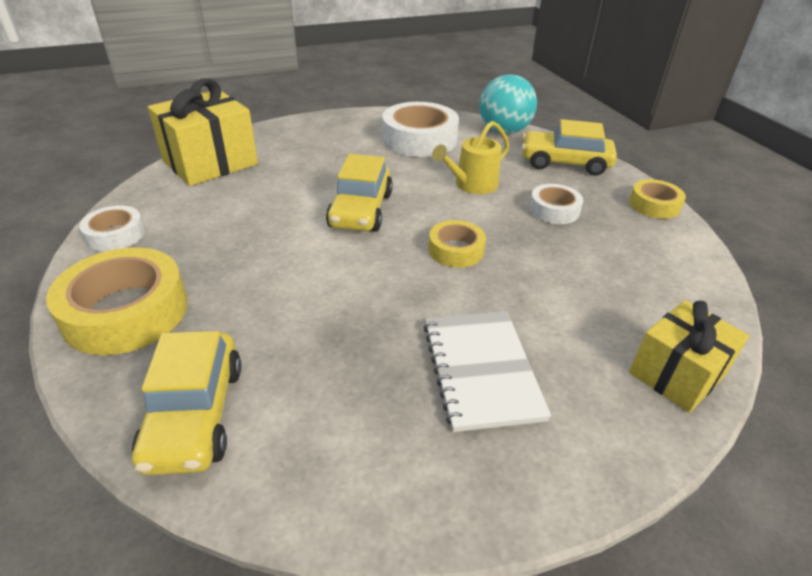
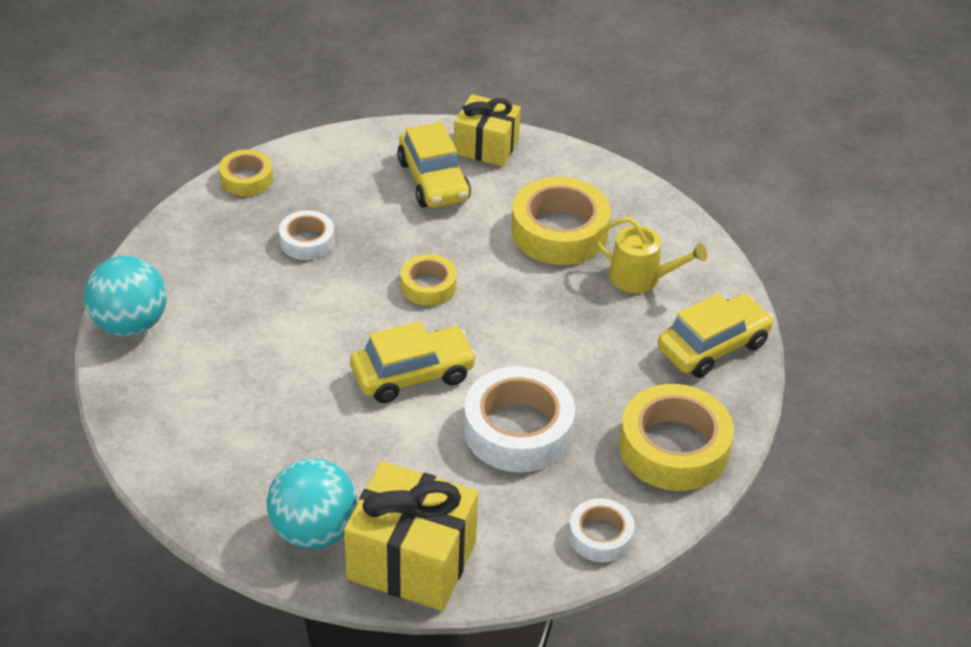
camera: 120 degrees left, 5 degrees up
(274, 142) = (314, 531): none -> turquoise ball
(419, 139) = (208, 393): white tape -> white tape (518, 430)
(472, 185) = (296, 311): yellow watering can -> yellow watering can (641, 278)
(481, 370) = (559, 231): white notebook -> yellow tape
(565, 163) = (190, 254): yellow car -> yellow car (433, 180)

